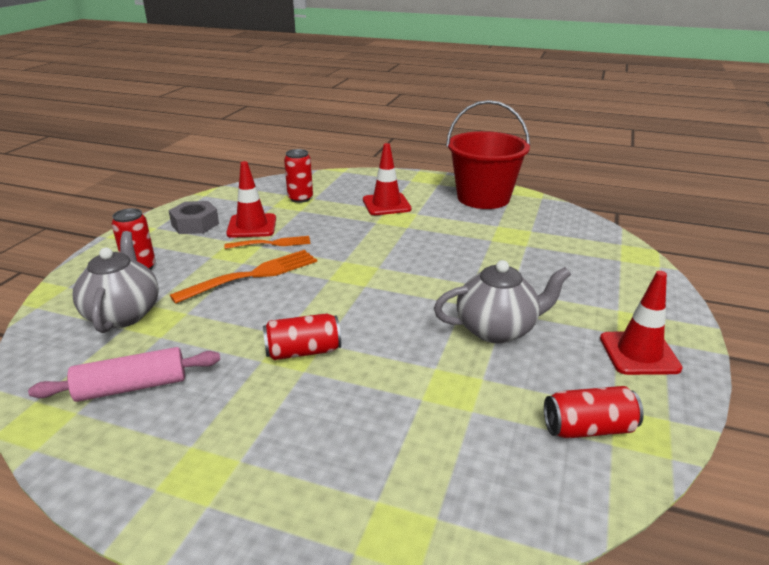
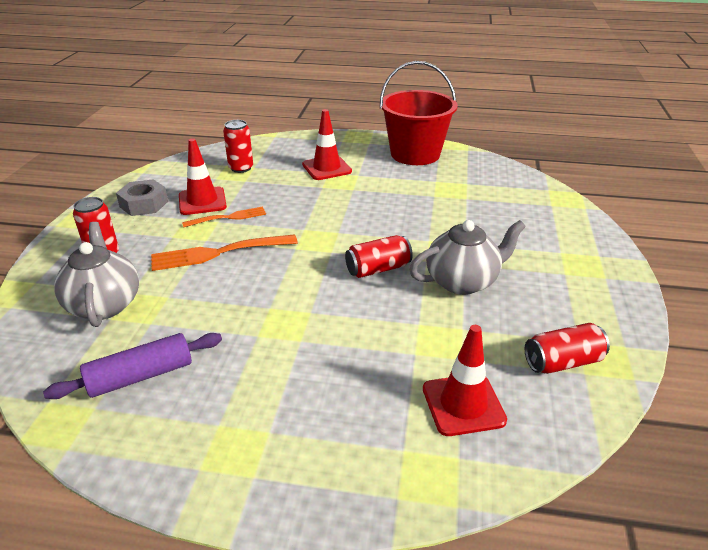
camera: 10 degrees left, 5 degrees up
(132, 387) = (141, 376): pink rolling pin -> purple rolling pin
(251, 276) = (219, 252): orange fork -> orange fork turned 150 degrees counterclockwise
(303, 351) = (294, 322): red can -> red can (378, 269)
(639, 353) = (587, 290): red traffic cone -> red traffic cone (463, 404)

